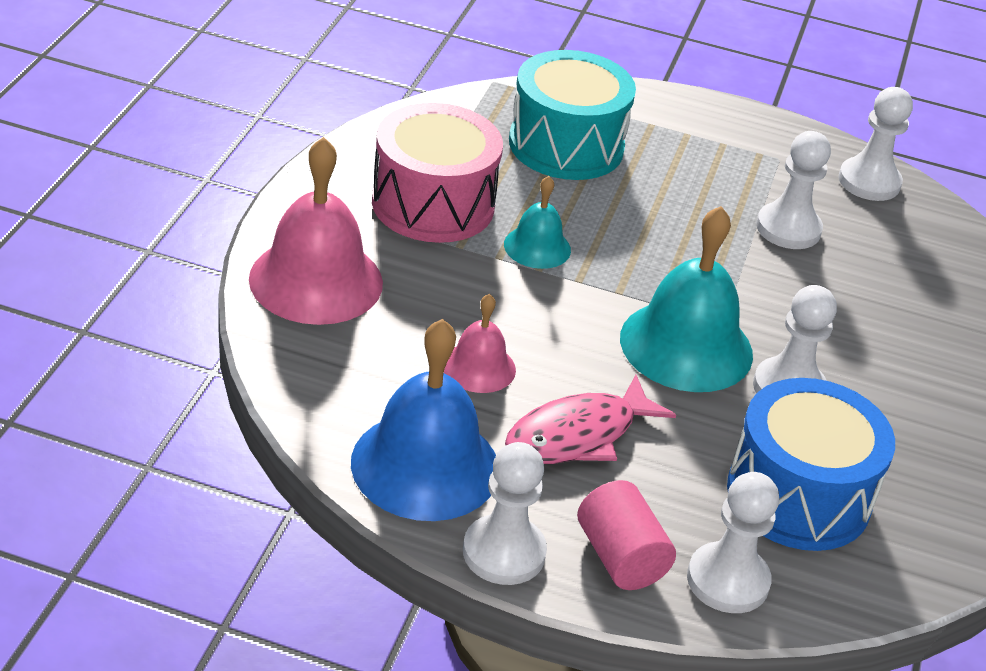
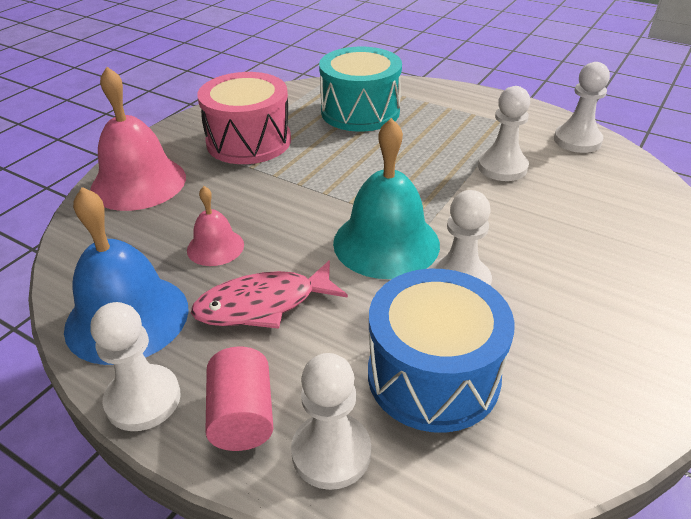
camera: 20 degrees right, 0 degrees up
(537, 247) = (306, 170): turquoise bell -> none

